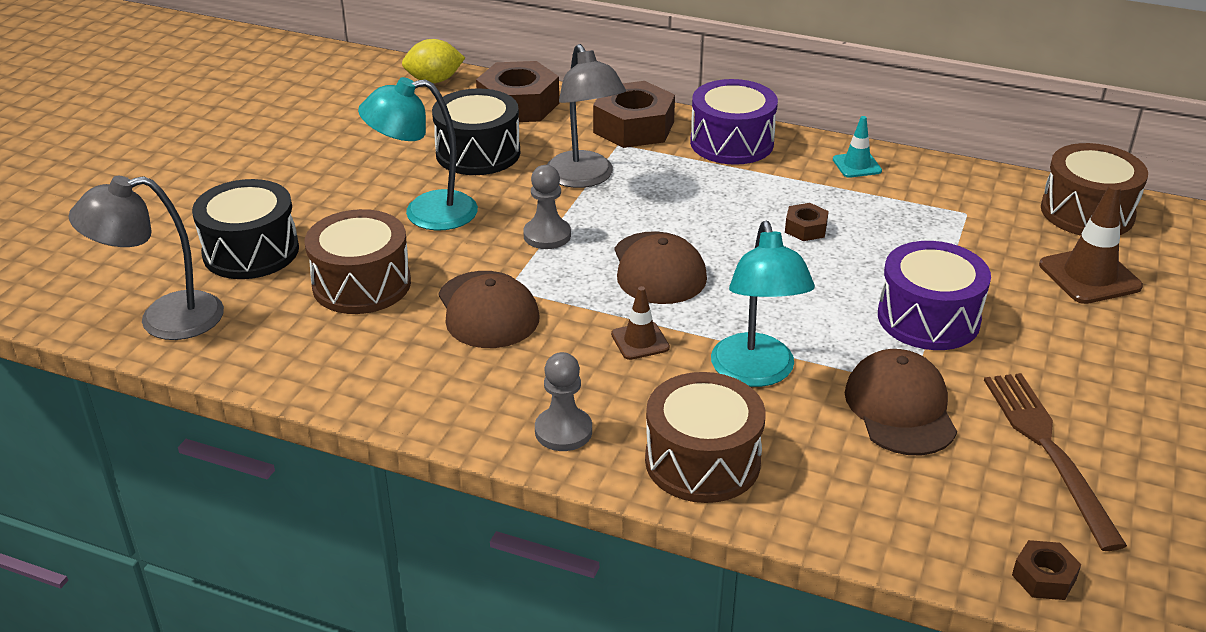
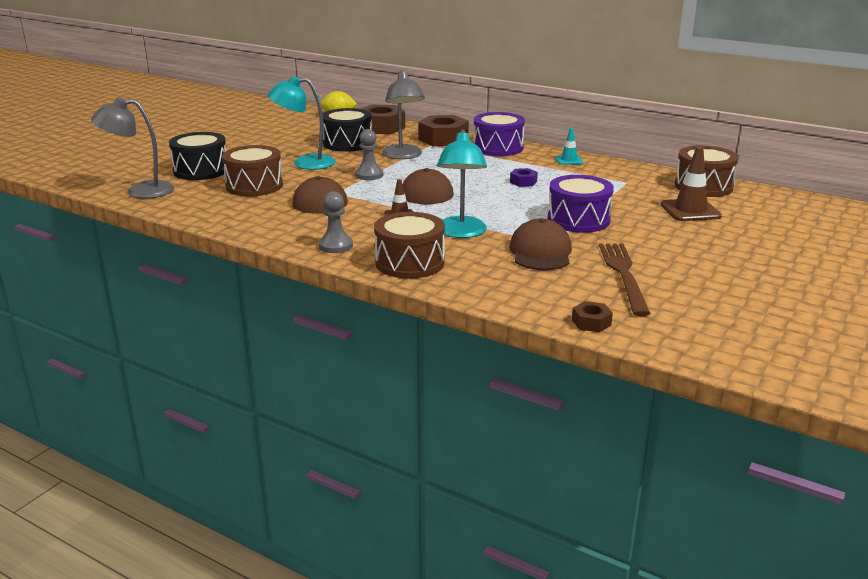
camera: 10 degrees right, 10 degrees down
(805, 228) = (523, 182): brown nut -> purple nut

